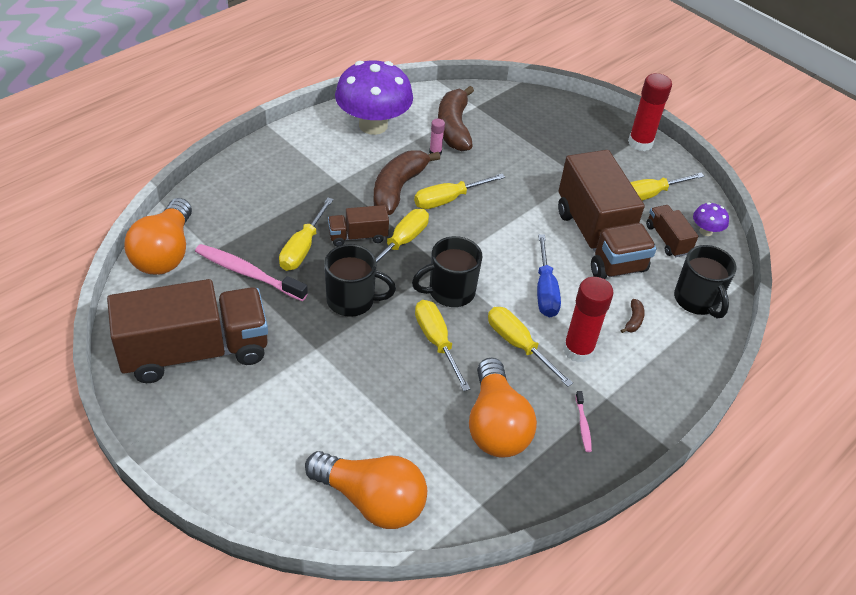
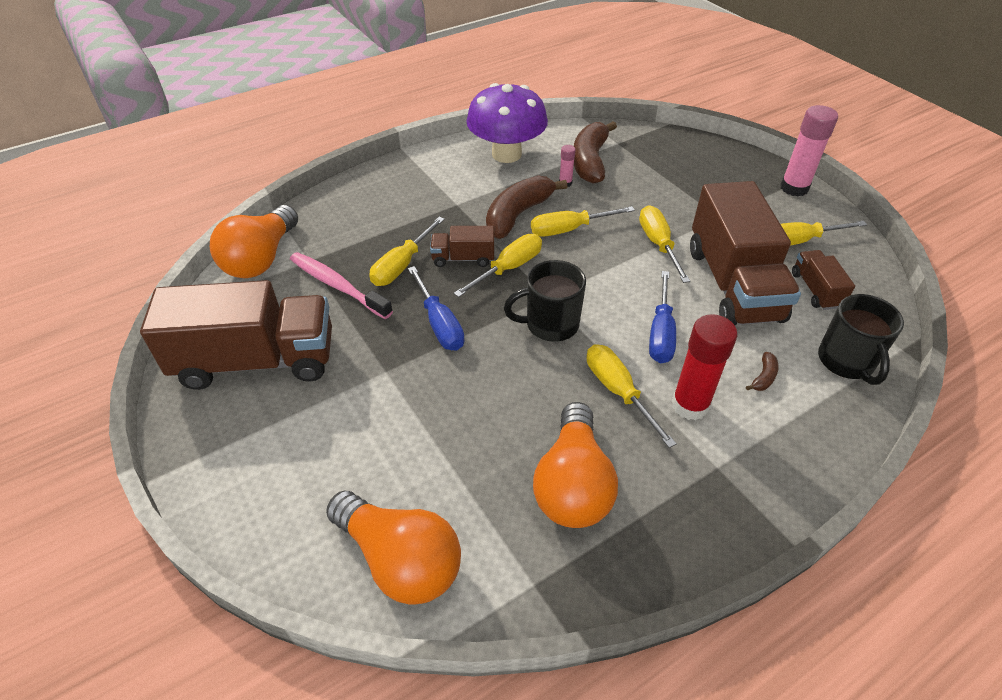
camera: 15 degrees right, 0 degrees up
(352, 301) = (439, 324): black mug -> blue screwdriver
(436, 342) = (523, 378): yellow screwdriver -> yellow screwdriver (658, 244)
(583, 425) = (682, 498): pink toothbrush -> none
(640, 143) = (794, 188): red glue stick -> pink glue stick
(706, 231) = (864, 285): purple mushroom -> none

